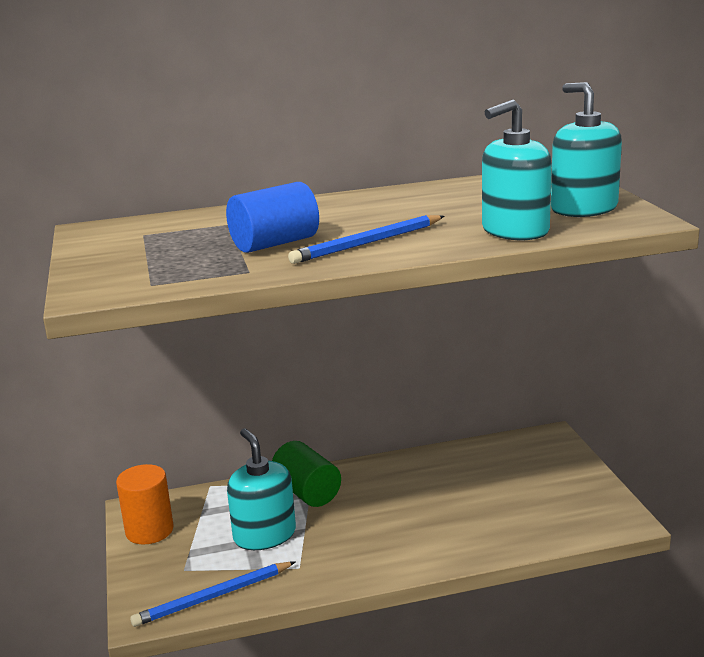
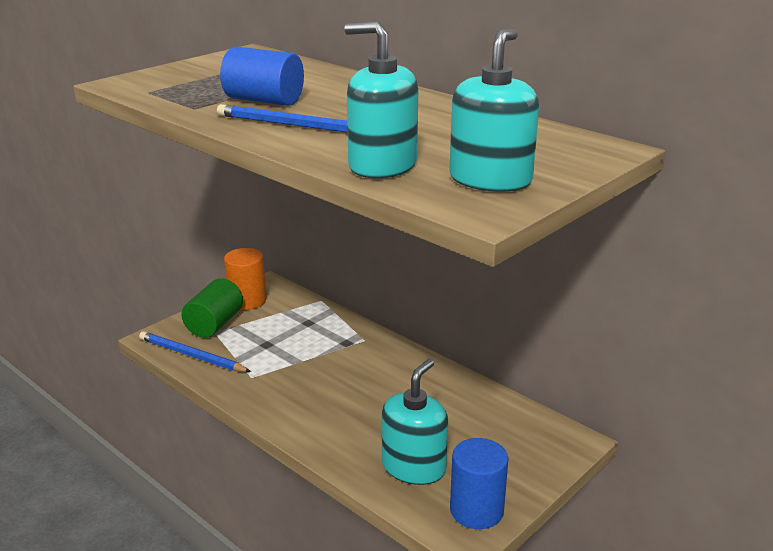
camera: 55 degrees right, 5 degrees up
(264, 535) = (278, 347): turquoise soap dispenser -> turquoise soap dispenser (414, 467)
(307, 492) = (350, 343): green cylinder -> green cylinder (214, 324)
(599, 506) = (476, 510): none -> blue cylinder

